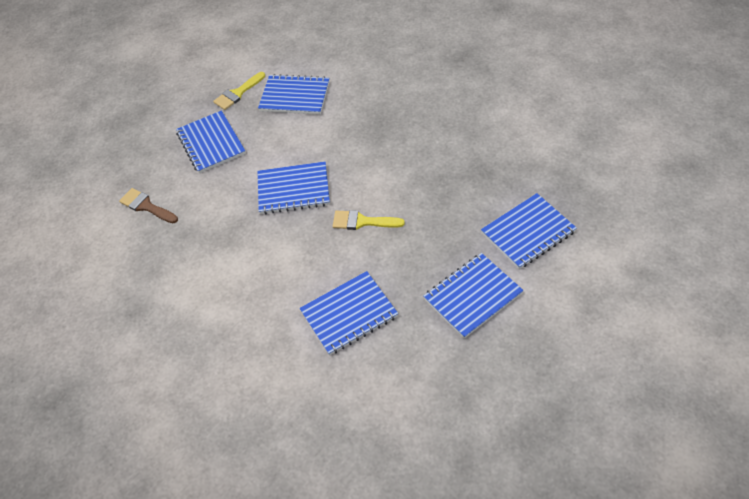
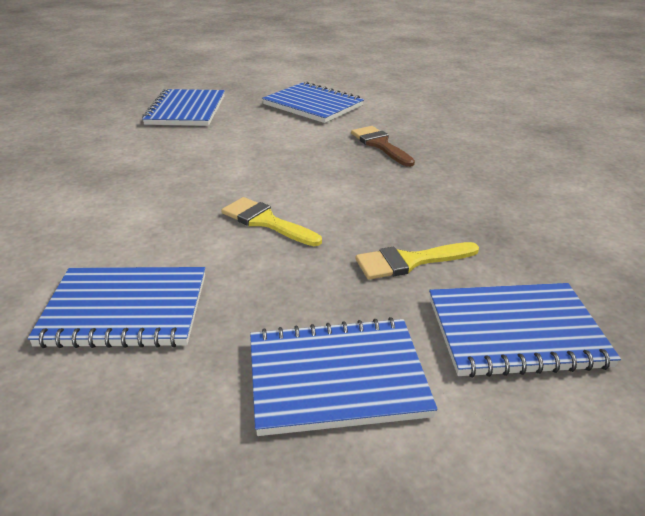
camera: 25 degrees right, 20 degrees down
(146, 206) = (62, 130): brown brush -> brown brush (380, 145)
(238, 93) = (258, 89): yellow brush -> yellow brush (409, 261)
(293, 190) = (220, 167): blue notebook -> none

